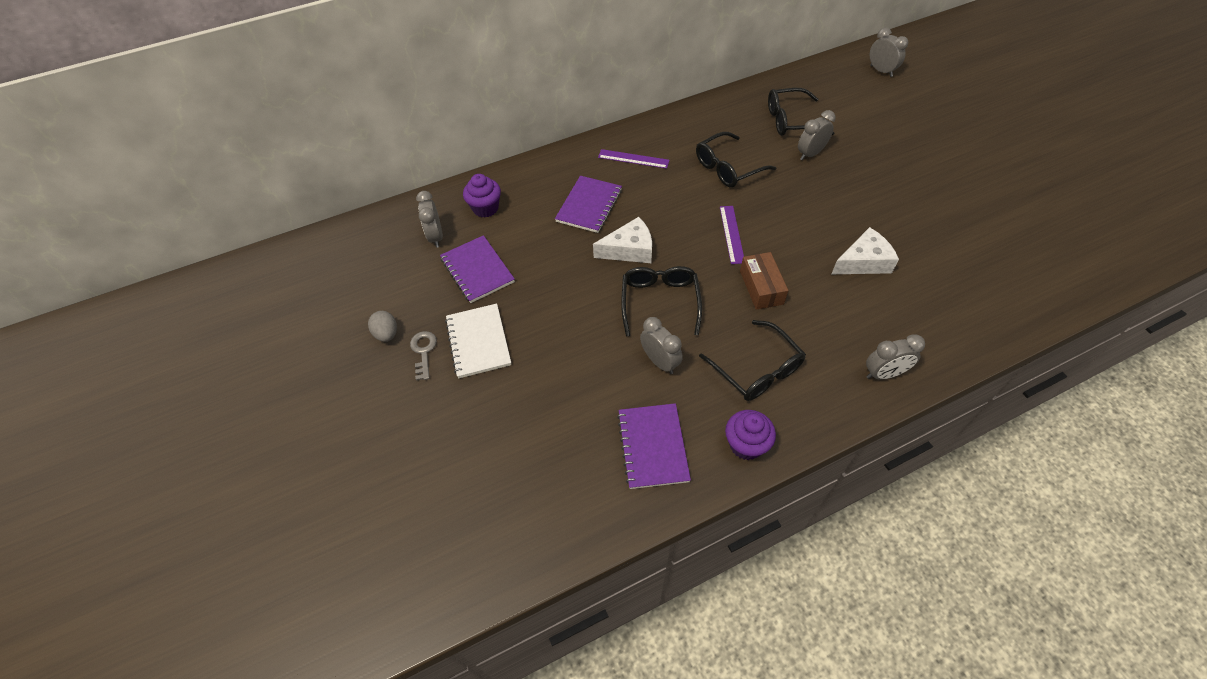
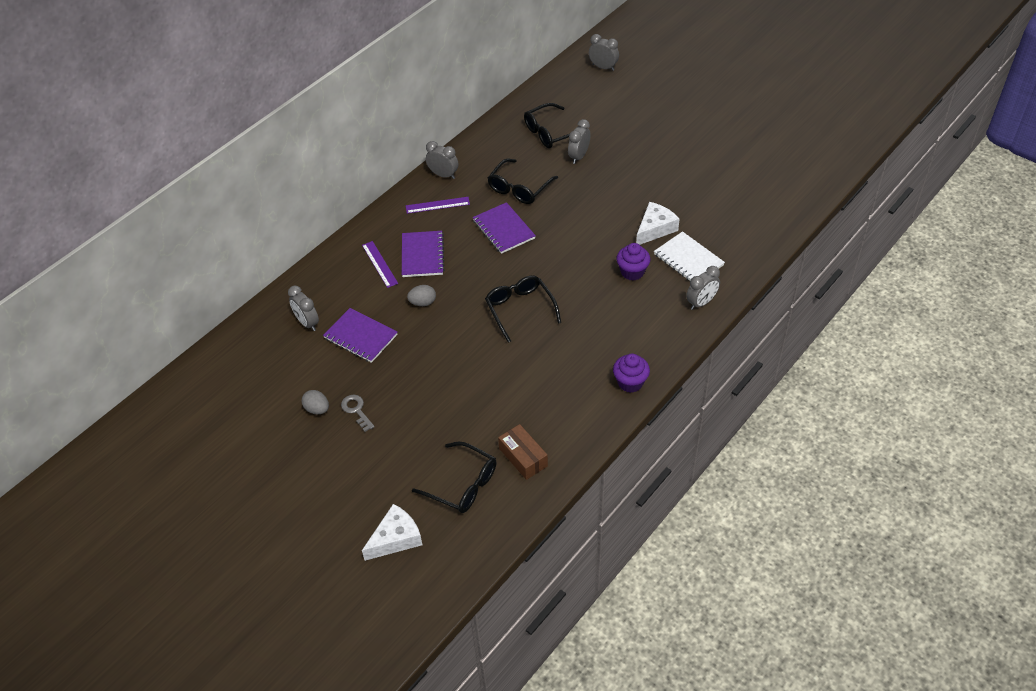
camera: 25 degrees left, 5 degrees down
(478, 342) = (396, 388): white notebook -> white notebook (688, 260)
(485, 208) = (335, 286): purple cupcake -> purple cupcake (632, 272)
(560, 256) = (423, 302): none -> grey egg
(629, 250) = (475, 279): white cheese -> white cheese (396, 538)
(653, 446) = (567, 408): purple notebook -> purple notebook (503, 229)
(660, 362) = (542, 351): grey clock -> grey clock (443, 175)
(732, 234) = (548, 240): purple ruler -> purple ruler (379, 264)
(757, 370) = (614, 331): black glasses -> black glasses (463, 485)
(761, 287) = (590, 273): brown box -> brown box (523, 457)

